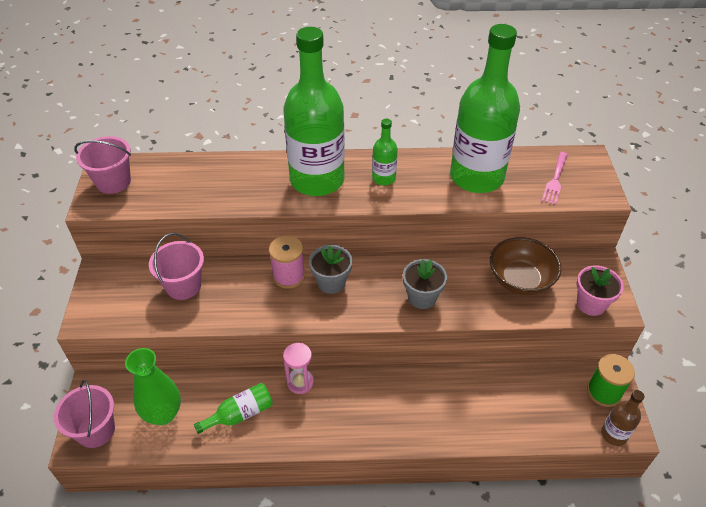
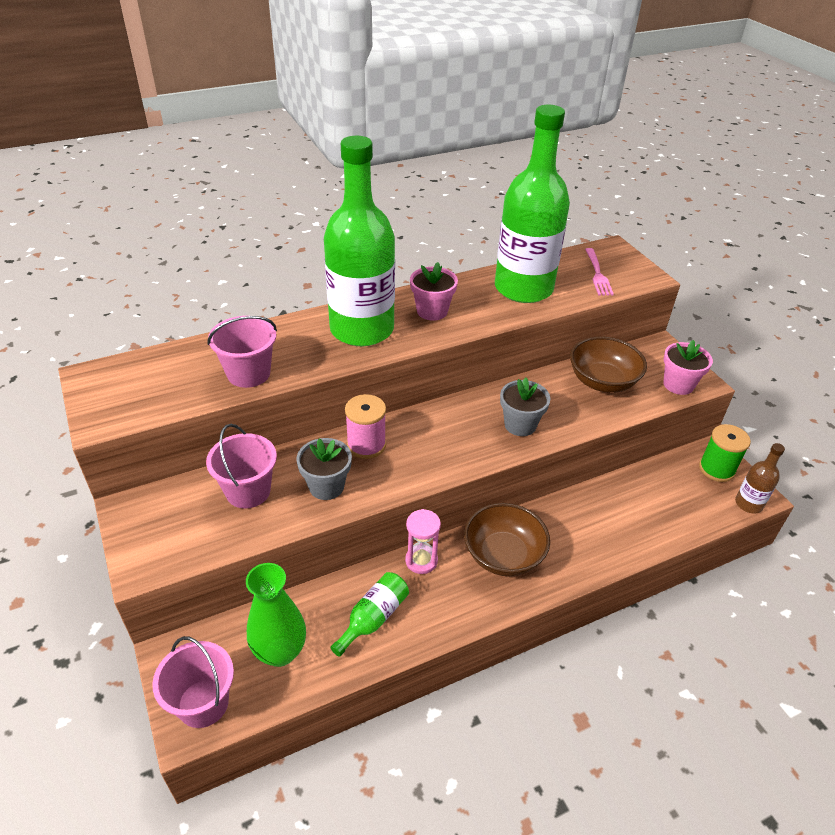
camera: 25 degrees left, 5 degrees down
(113, 182) = (113, 390): pink bucket -> pink bucket (248, 373)
(331, 282) = (417, 438): grey flower pot -> grey flower pot (326, 486)
(366, 401) = (503, 555): none -> brown bowl
(383, 178) = (432, 311): green bottle -> pink flower pot

